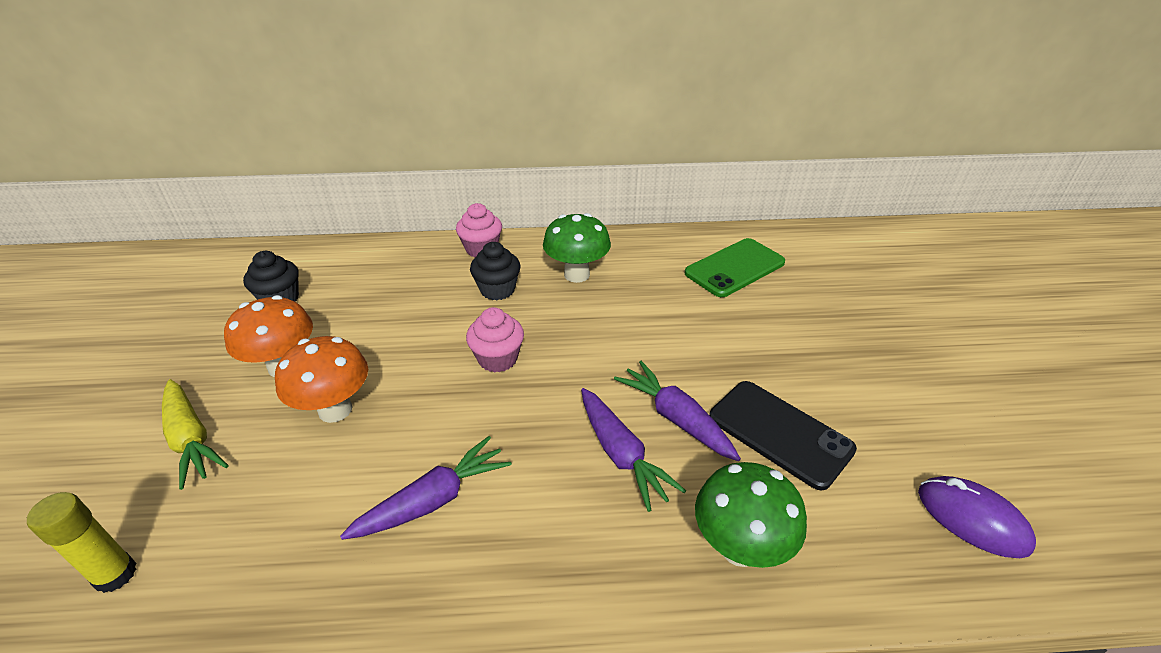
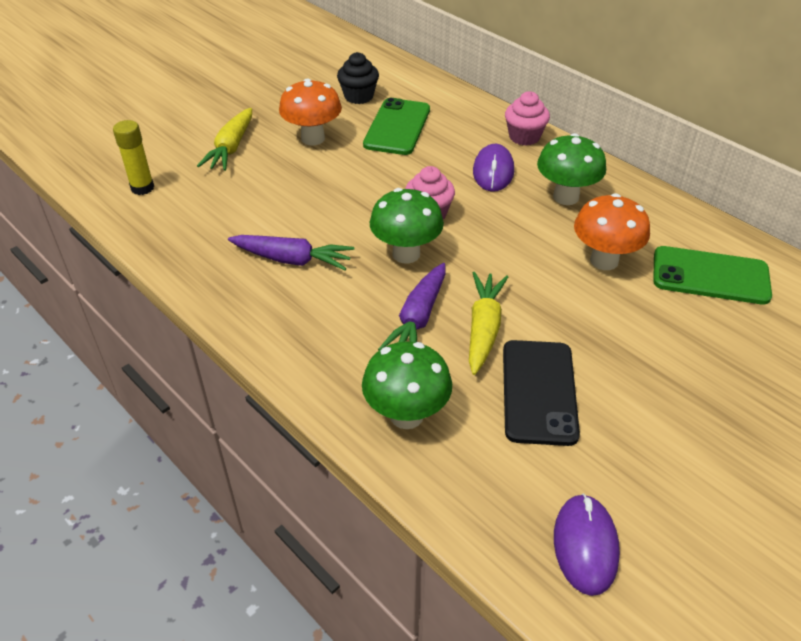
camera: 50 degrees right, 5 degrees up
(335, 410) = (307, 180): orange mushroom -> orange mushroom (604, 260)
(360, 304) = (397, 127): none -> green phone
(497, 290) = (493, 171): black cupcake -> purple mouse
(529, 407) = (406, 254): none -> green mushroom
(676, 418) = (483, 328): purple carrot -> yellow carrot

